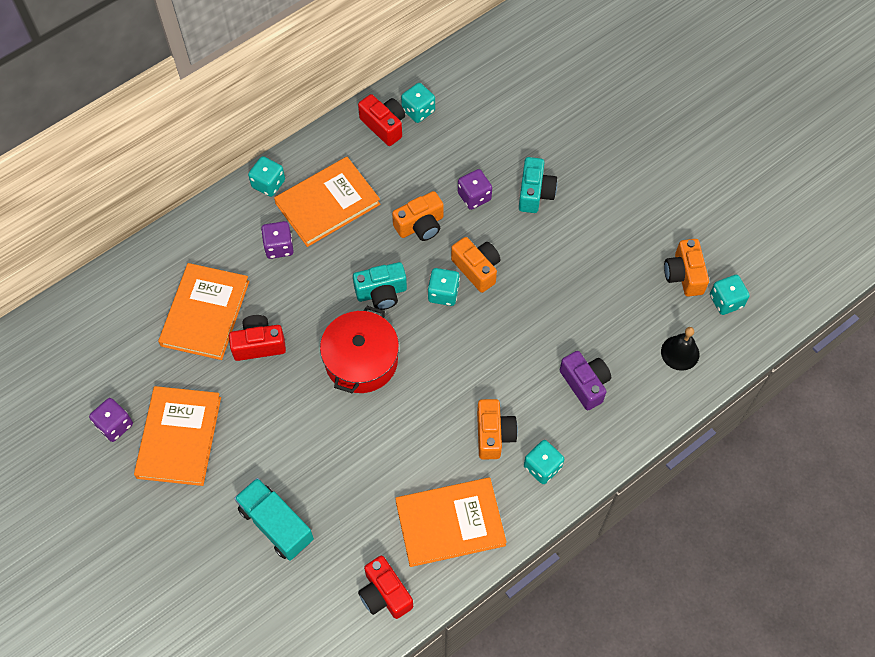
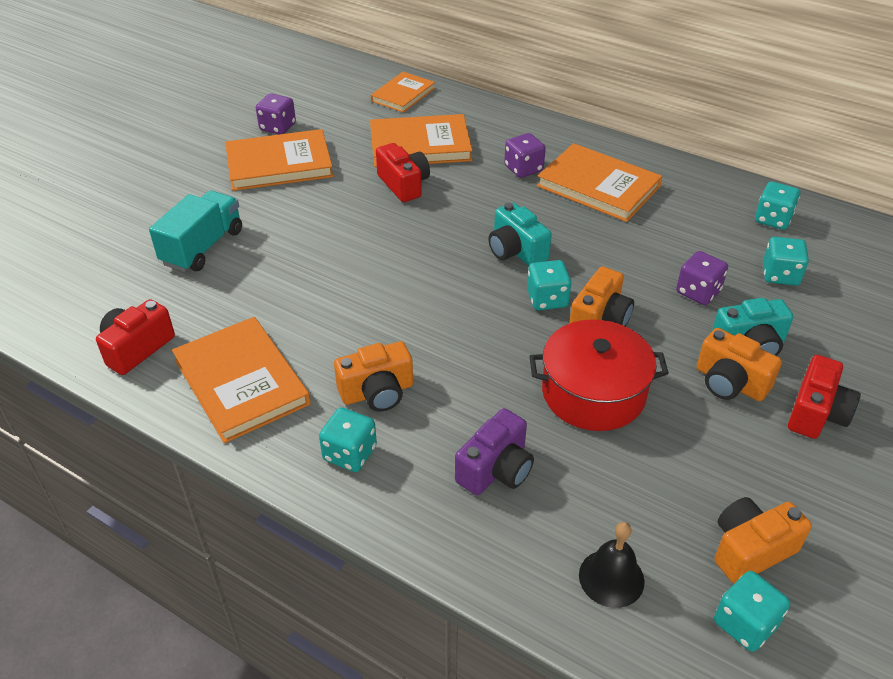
camera: 70 degrees right, 20 degrees down
(112, 301) = (403, 95): none -> orange book
(268, 184) = (591, 144): turquoise dice -> turquoise dice (780, 275)
(361, 360) = (422, 257): red pot -> red pot (593, 393)
(384, 125) = (729, 200): red camera -> red camera (816, 413)
(420, 225) = (624, 258): orange camera -> orange camera (730, 383)

